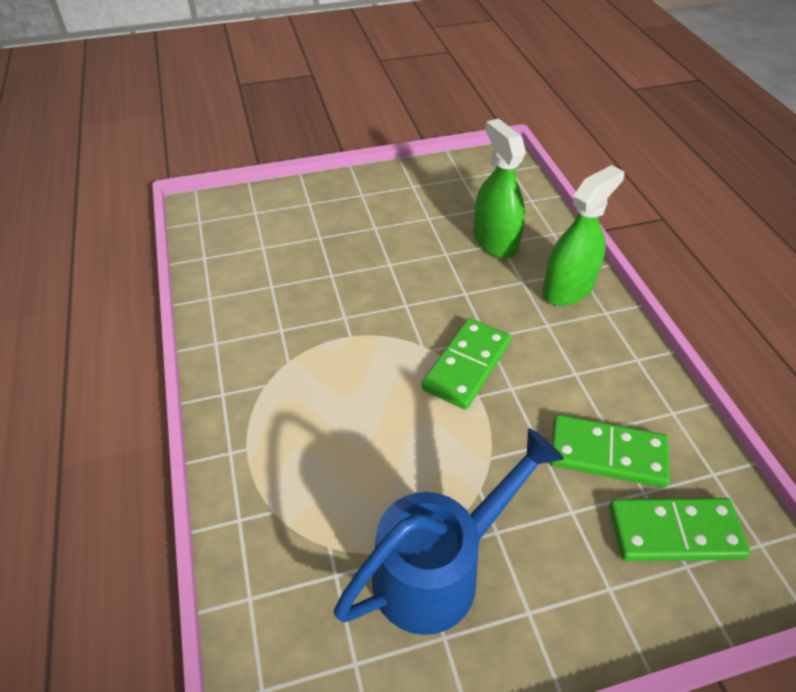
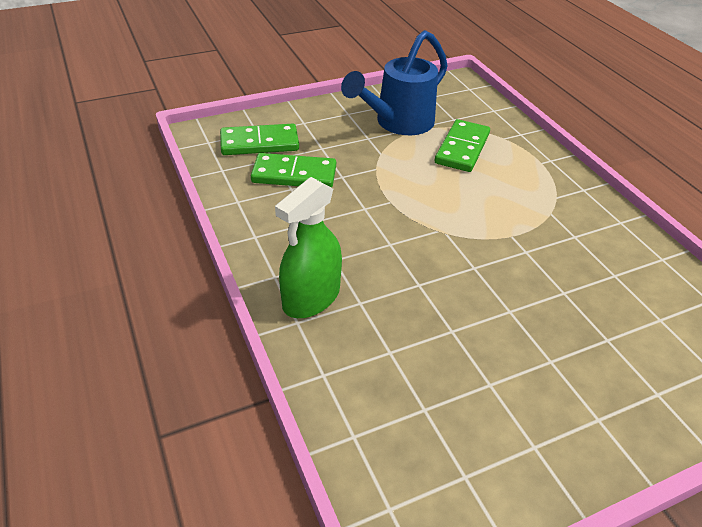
camera: 170 degrees right, 5 degrees down
(466, 365) = (404, 220): green domino -> green domino (462, 148)
(495, 241) = (397, 353): green spray bottle -> none

